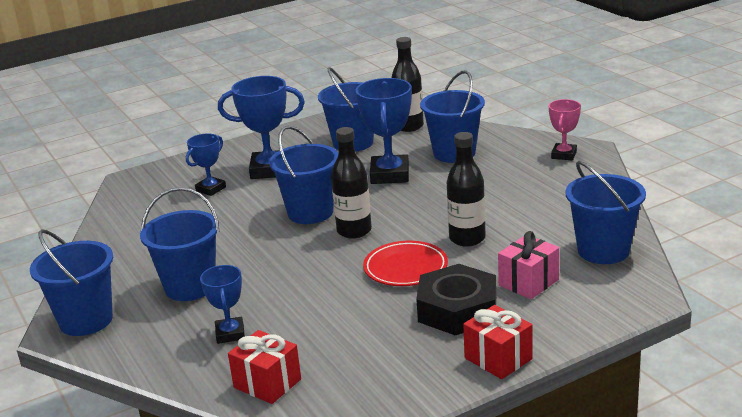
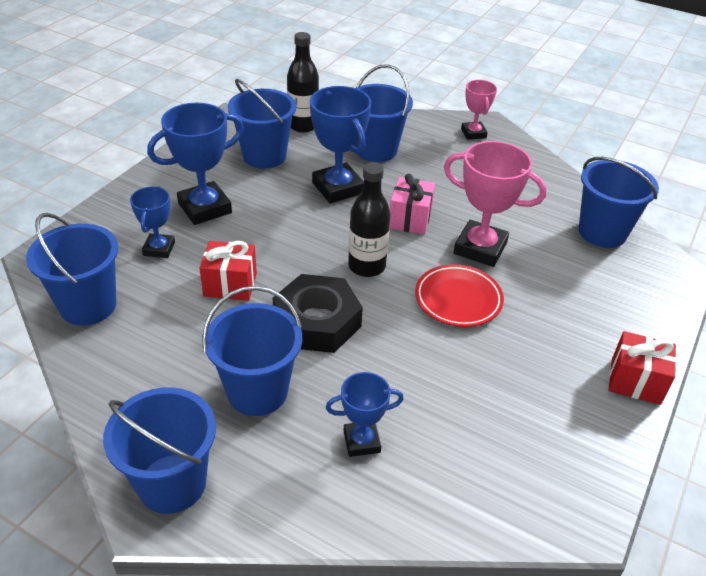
camera: 35 degrees left, 15 degrees up
(230, 334) = (361, 441): blue trophy -> blue trophy turned 60 degrees counterclockwise
(267, 383) = (462, 494): red gift -> red gift (230, 284)
(310, 213) = (300, 254): blue bucket -> blue bucket (88, 305)
(457, 309) = (549, 335): black nut -> black nut (317, 322)
(467, 239) = (480, 248): black bottle -> pink trophy
(528, 282) = (578, 285): pink gift -> pink gift (410, 219)

